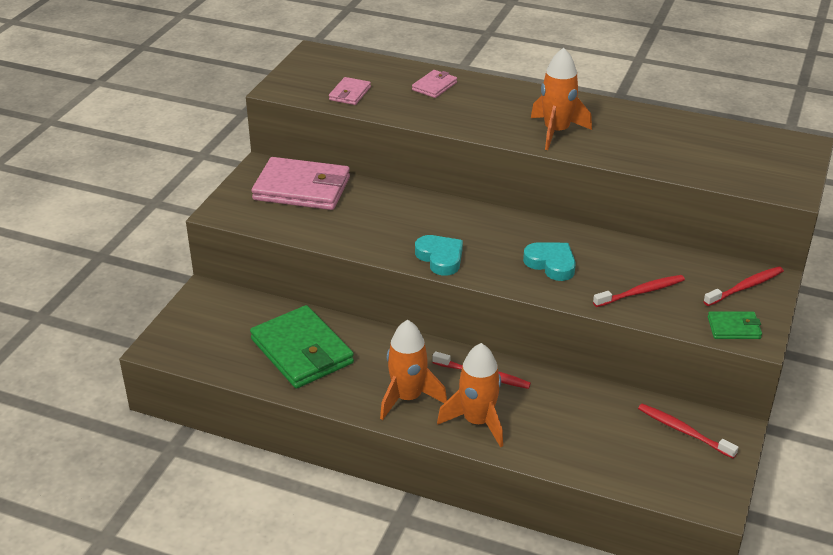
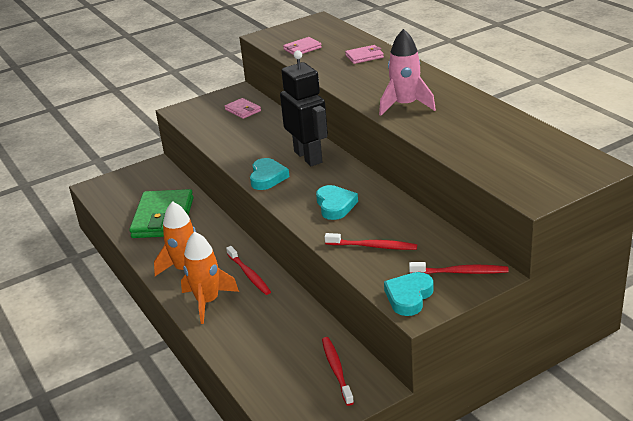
camera: 40 degrees right, 5 degrees down
(302, 188) = (243, 110): pink wallet -> pink wallet, size x0.48
(453, 220) = (308, 157): none -> black robot
(556, 132) = (405, 105): orange rocket -> pink rocket
(733, 328) = (409, 297): green wallet -> turquoise heart

